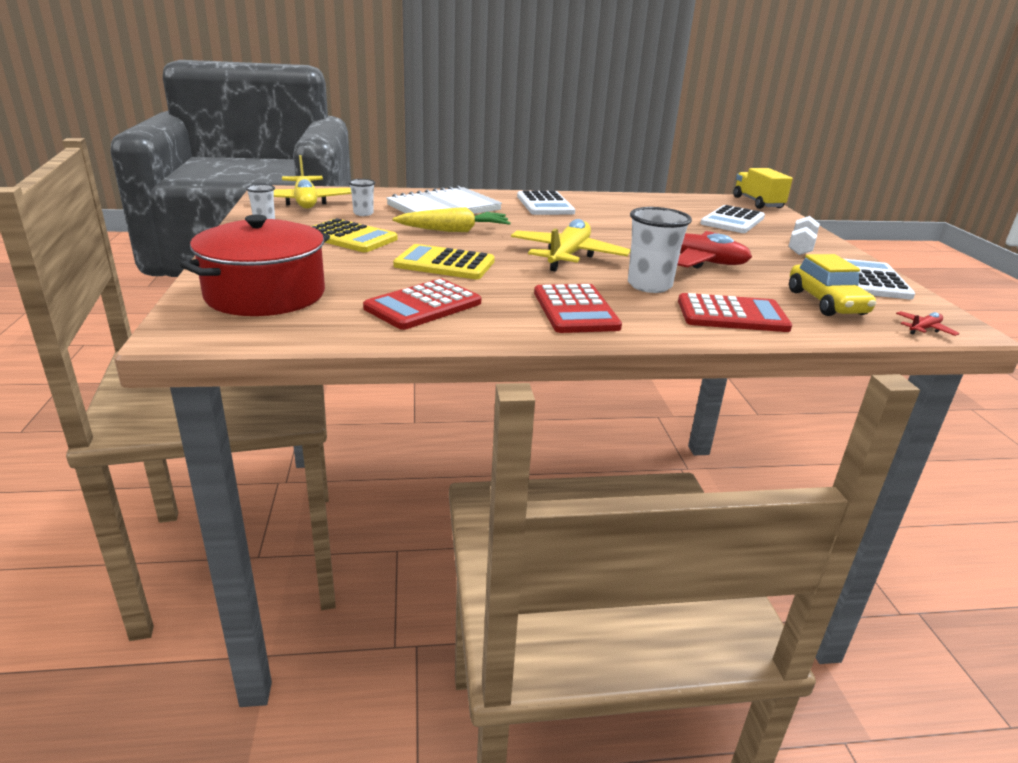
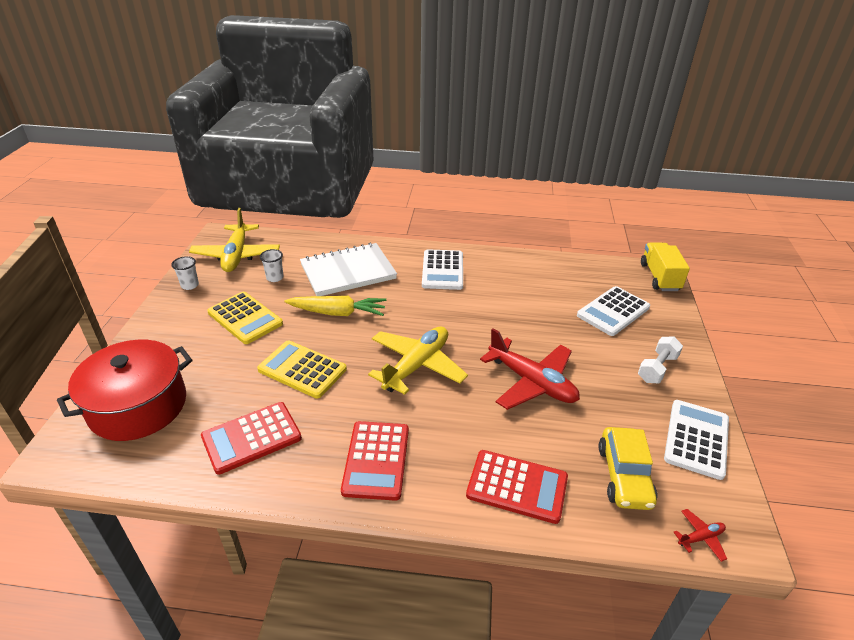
camera: 15 degrees right, 10 degrees up
(649, 285) = (466, 425): white cup -> none

